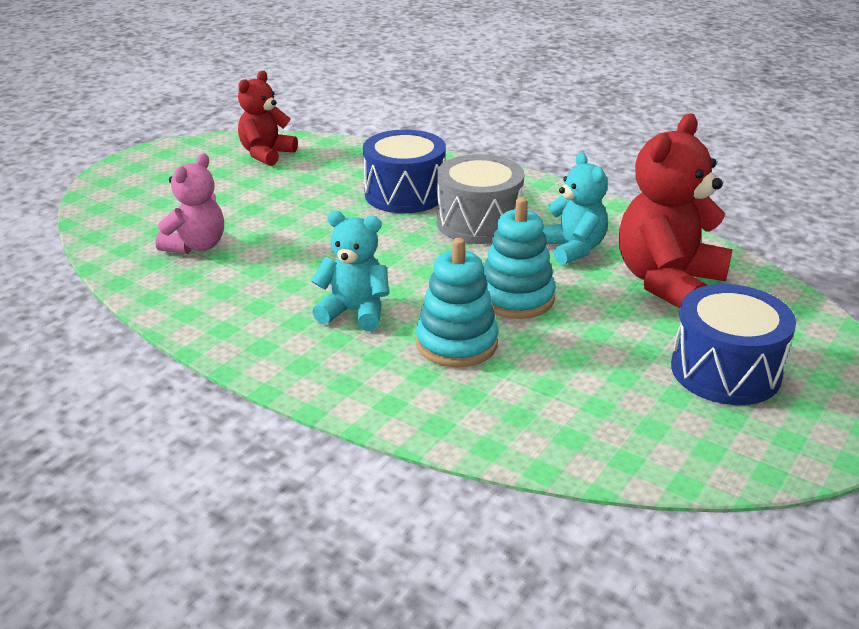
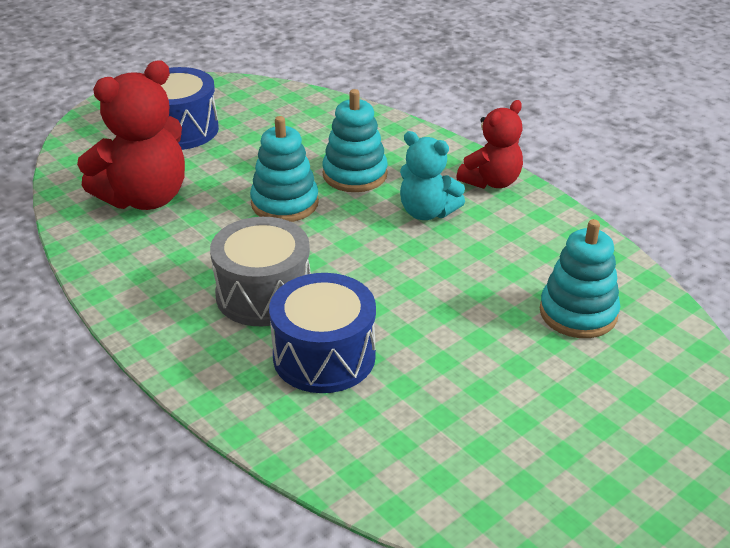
camera: 165 degrees left, 5 degrees up
(196, 246) = (578, 313): pink teddy bear -> turquoise stacking toy
(266, 154) = (495, 488): red teddy bear -> red teddy bear (491, 181)
(573, 249) = (194, 244): turquoise teddy bear -> none

